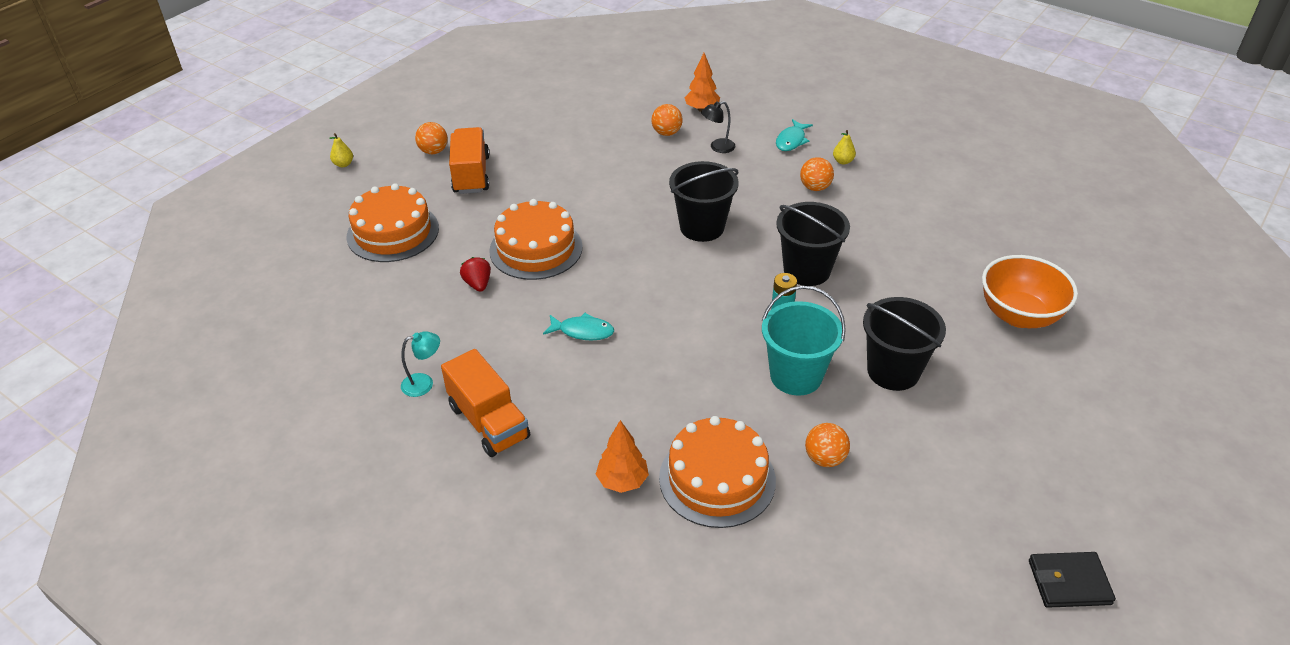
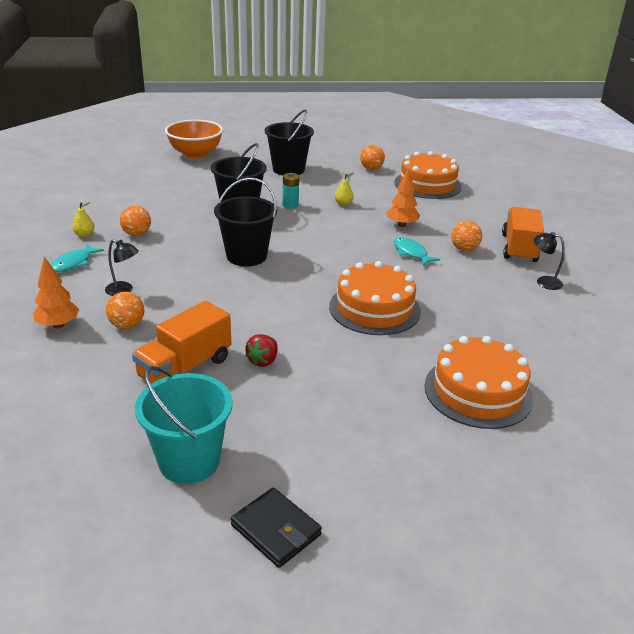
camera: 135 degrees left, 10 degrees down
(343, 164) = (464, 516): yellow pear -> yellow pear (343, 204)
(424, 383) = (543, 281): turquoise lamp -> black lamp
(433, 151) = (344, 458): orange ball -> orange ball (464, 249)
(471, 175) = (342, 401): orange truck -> orange truck (185, 368)
(478, 284) = (447, 311): red strawberry -> red strawberry (263, 361)
(622, 481) = (472, 202): orange tree -> orange tree (402, 225)
(791, 141) = (74, 263): turquoise fish -> turquoise fish turned 135 degrees clockwise
(796, 376) = (333, 188): turquoise bucket -> turquoise bucket (189, 461)
(1069, 582) = (347, 123): black wallet -> black wallet (276, 530)

